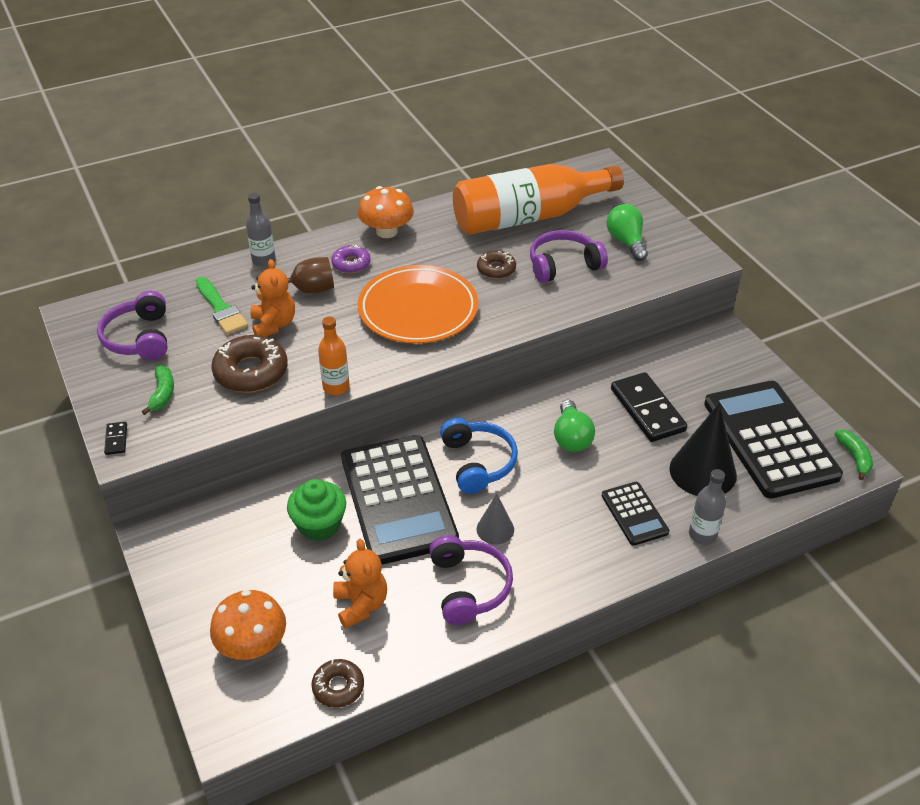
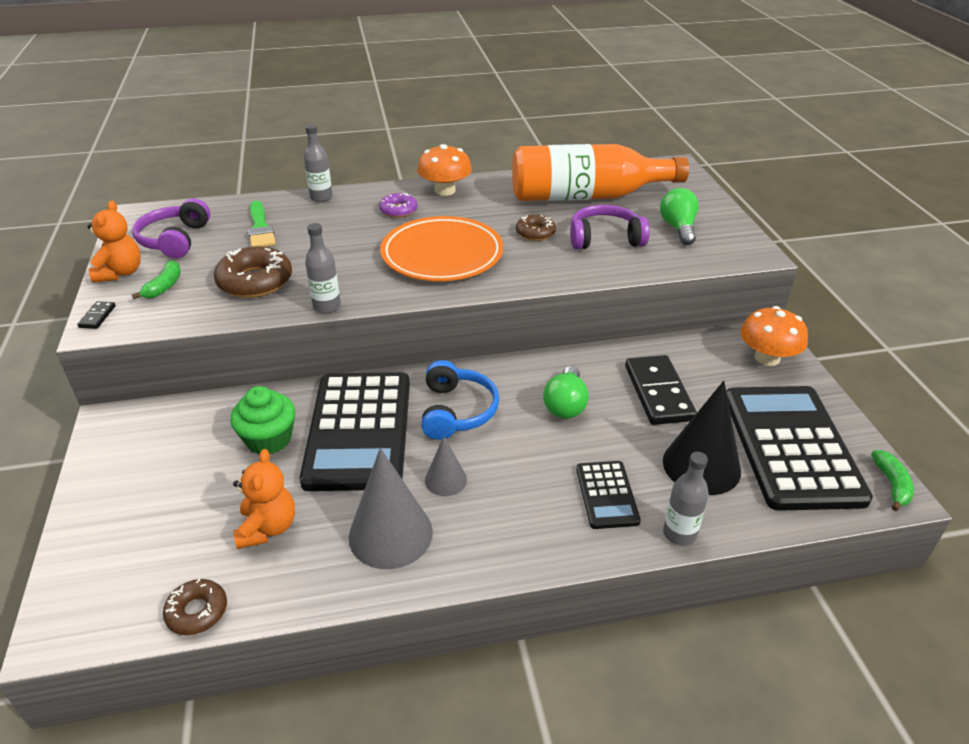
camera: 15 degrees right, 5 degrees down
(252, 644) = (137, 544): orange mushroom -> orange mushroom (767, 358)
(274, 324) = (299, 247): orange teddy bear -> orange teddy bear (120, 273)
(307, 290) = (346, 225): brown goblet -> none
(336, 387) = (327, 306): orange bottle -> grey bottle
(469, 586) = (390, 534): purple headphones -> grey cone

